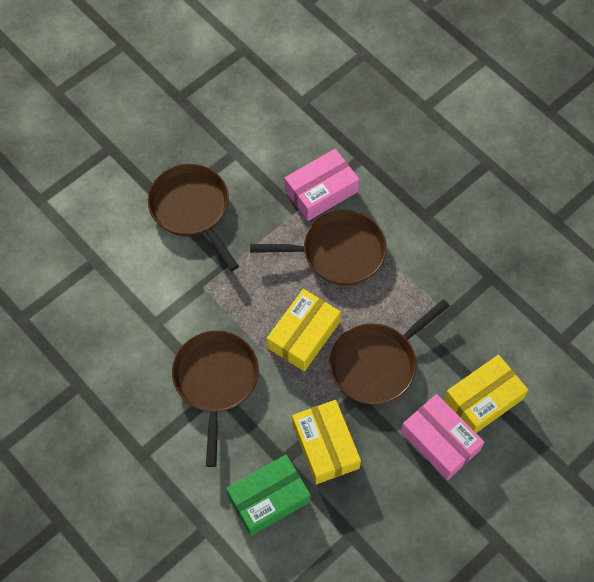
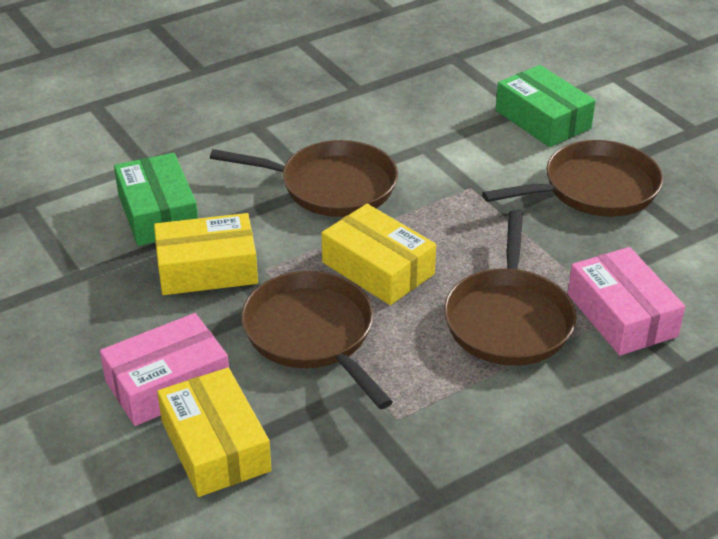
camera: 100 degrees right, 25 degrees down
(107, 246) = (542, 119): none -> green box

